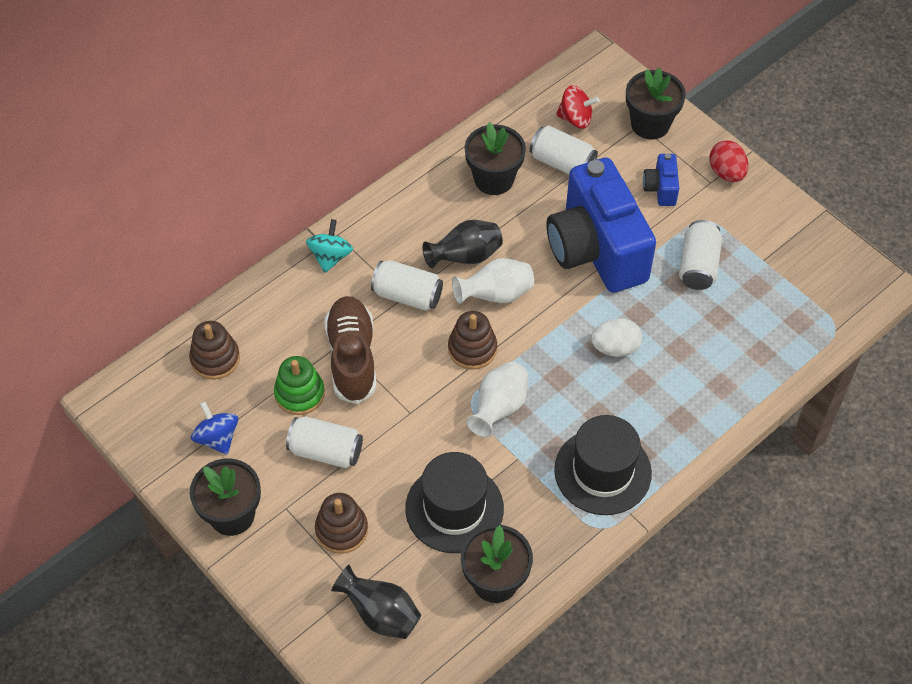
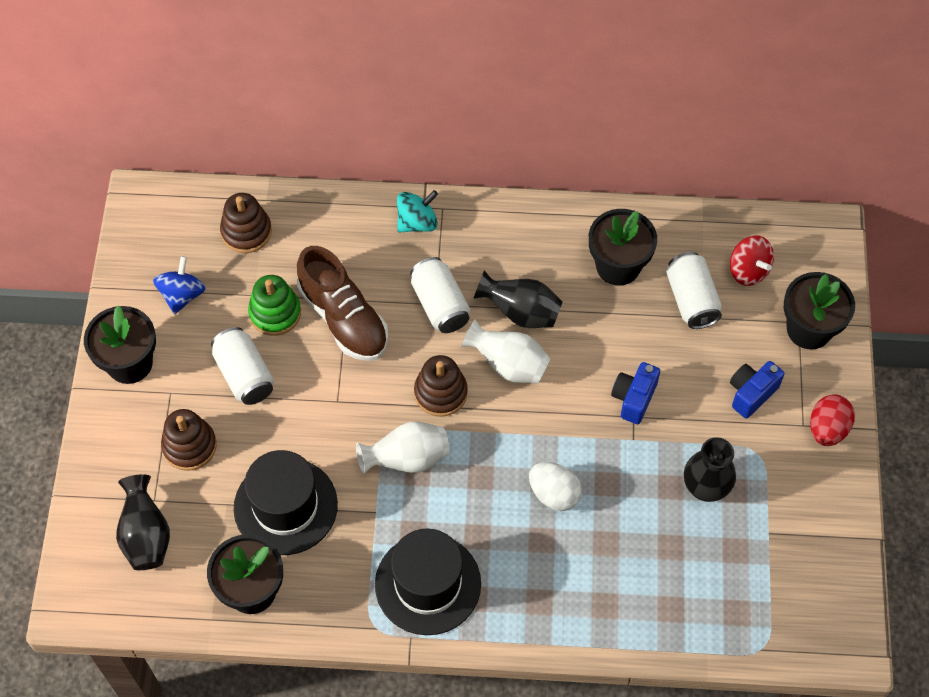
camera: 45 degrees right, 5 degrees up
(352, 357) = (343, 318): brown shoe -> brown shoe turned 105 degrees clockwise
(596, 250) = (633, 398): blue camera -> blue camera, size x0.41
(698, 265) = (705, 487): white can -> black vase

